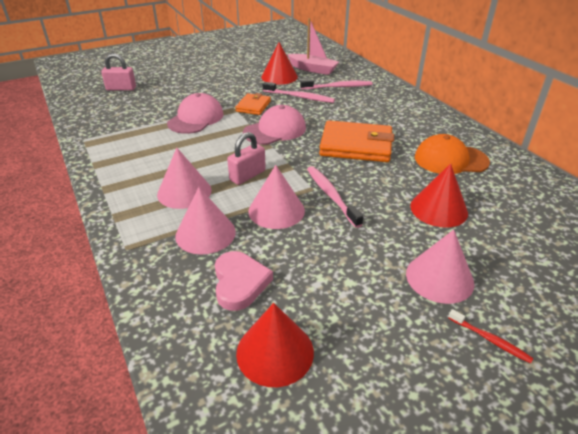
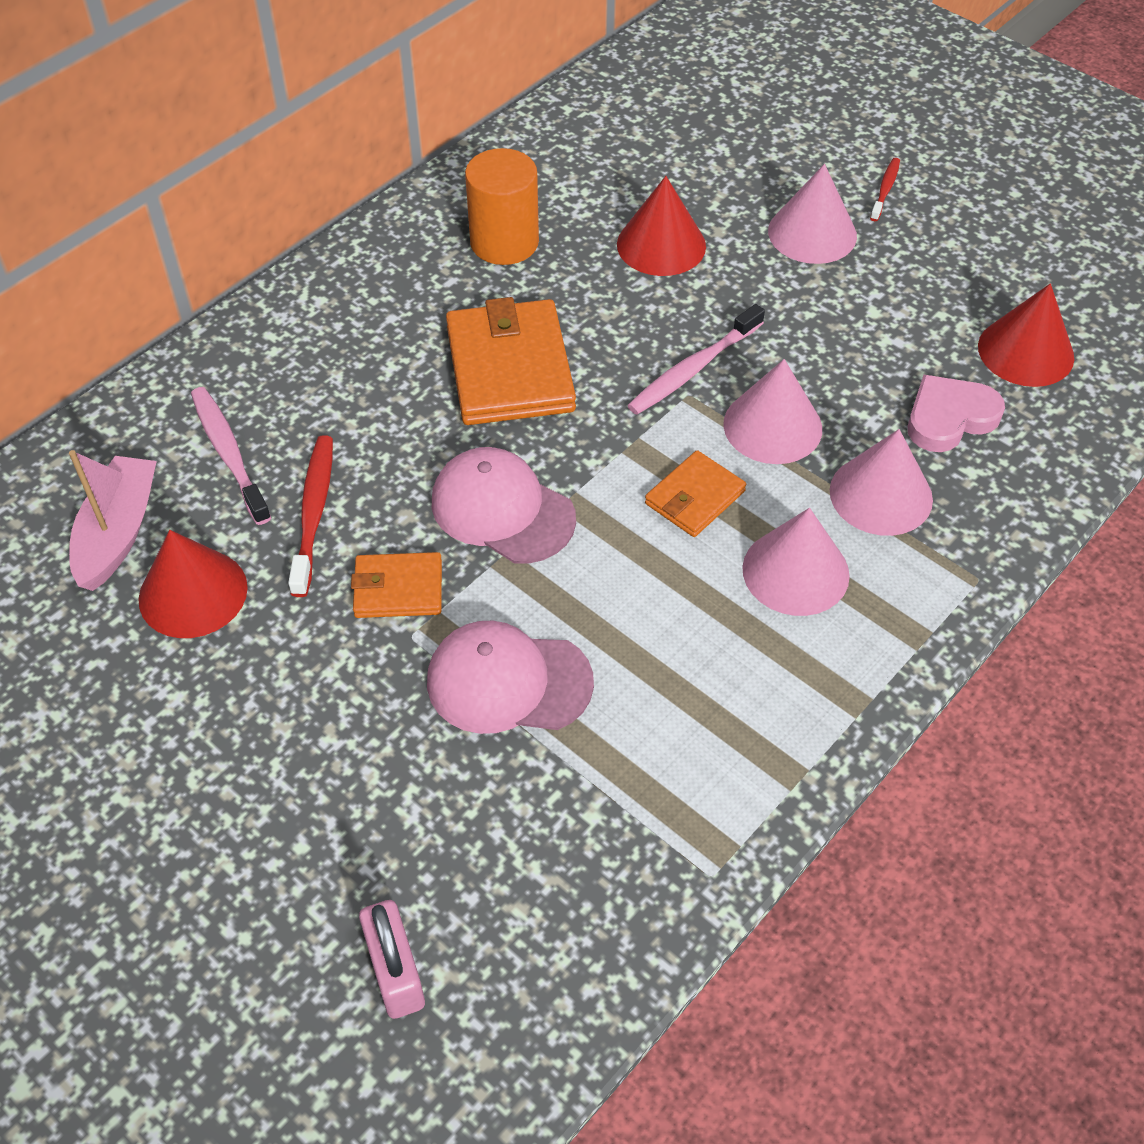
camera: 110 degrees left, 15 degrees up
(247, 175) = (695, 497): pink padlock -> orange wallet
(299, 97) = (314, 513): pink toothbrush -> red toothbrush
(450, 159) = (504, 242): orange cap -> orange cylinder

